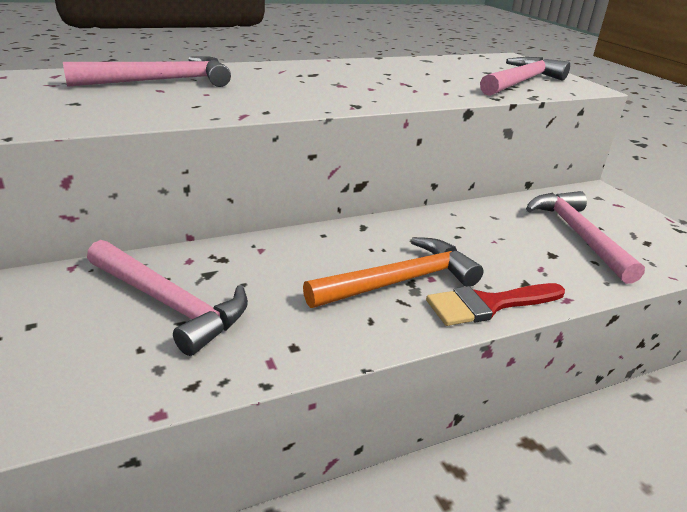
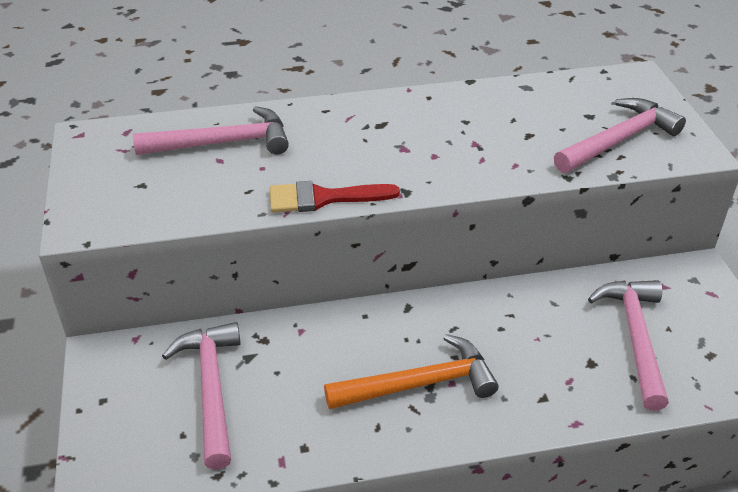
camera: 15 degrees right, 10 degrees up
(169, 303) = (211, 389): pink hammer -> pink hammer turned 150 degrees counterclockwise
(488, 304) = (494, 421): red brush -> red brush (323, 198)

